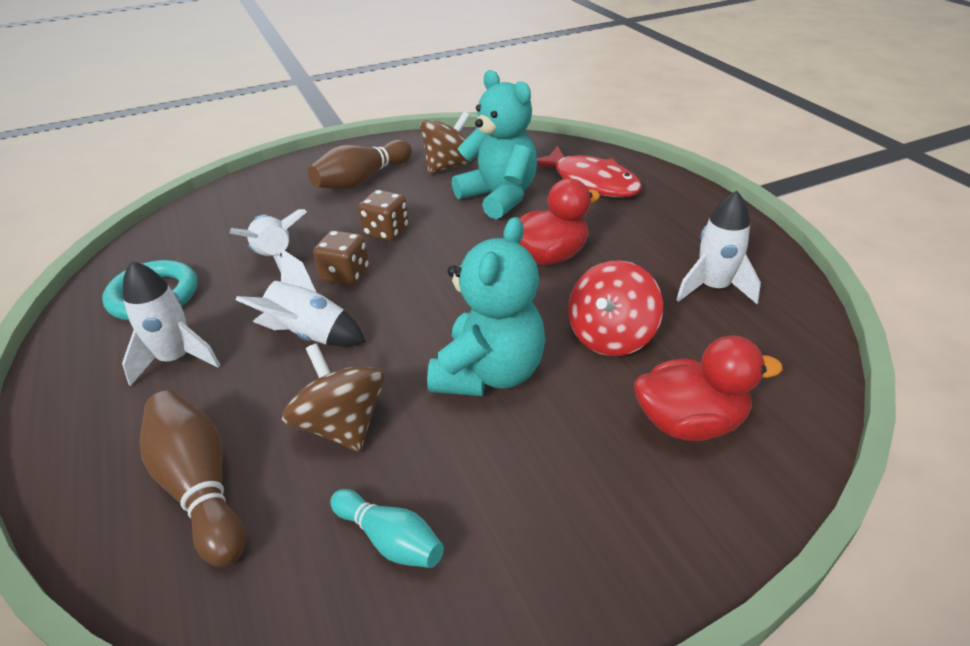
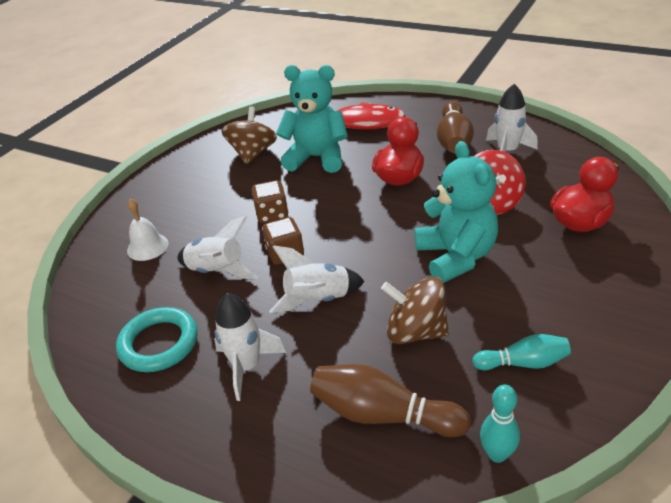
camera: 35 degrees left, 0 degrees up
(225, 617) = (497, 454): none -> turquoise bowling pin
(259, 209) = (147, 247): none -> white bell
(362, 180) = (200, 191): brown bowling pin -> brown bowling pin (454, 140)

